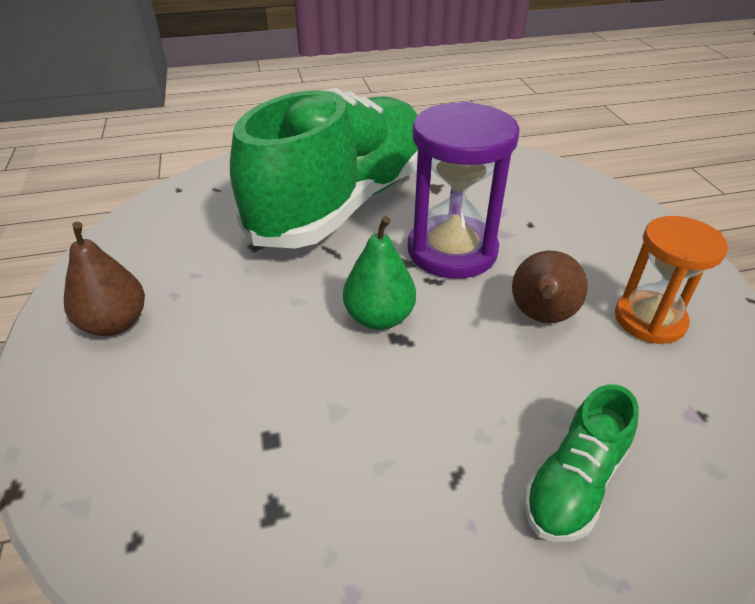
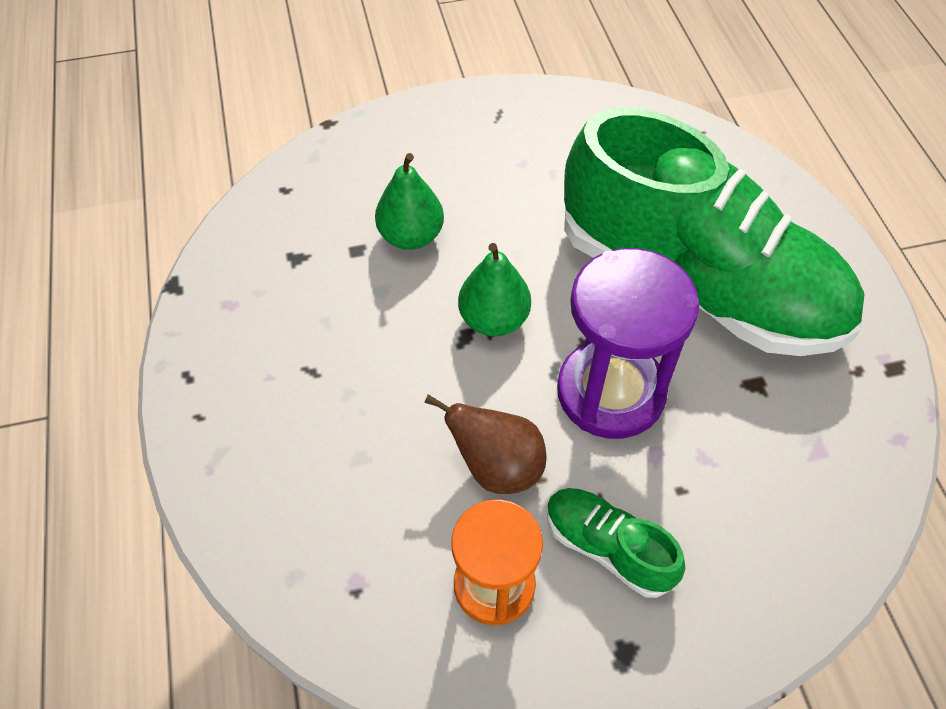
camera: 90 degrees right, 15 degrees up
(115, 323) = (483, 133): brown pear -> none
(258, 385) = (411, 236): none -> green pear
(574, 483) = (294, 455): green shoe -> green shoe (607, 547)

